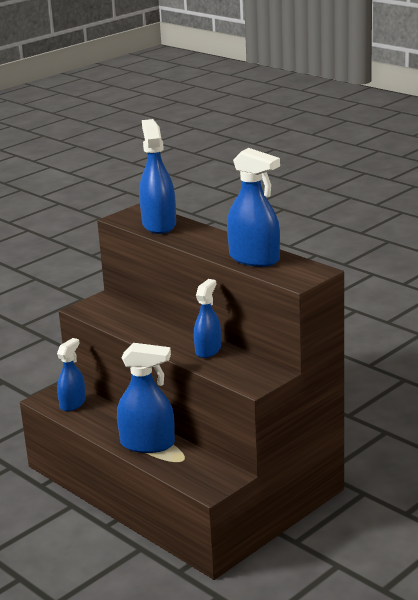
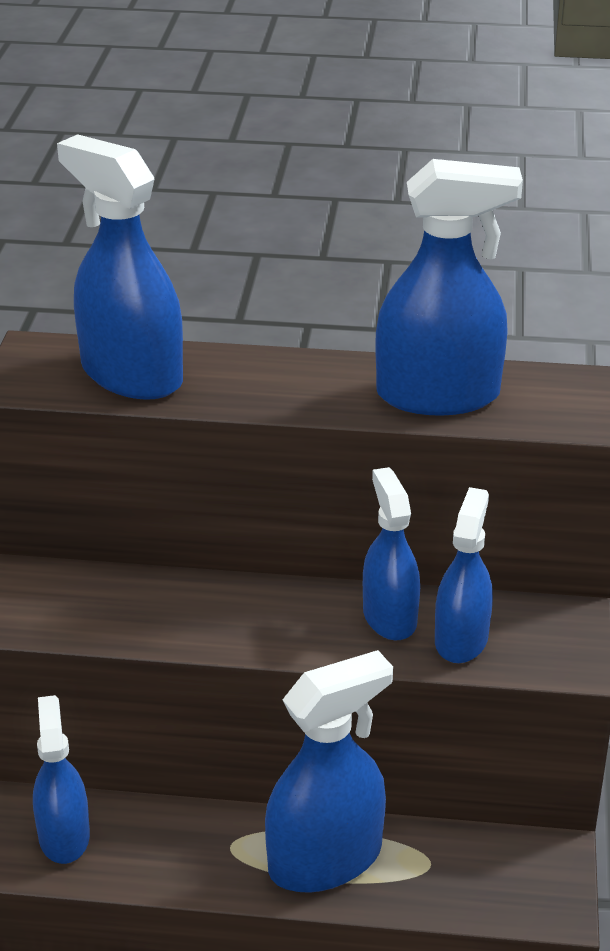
camera: 40 degrees left, 10 degrees up
(223, 365) = (461, 639): none -> blue spray bottle

